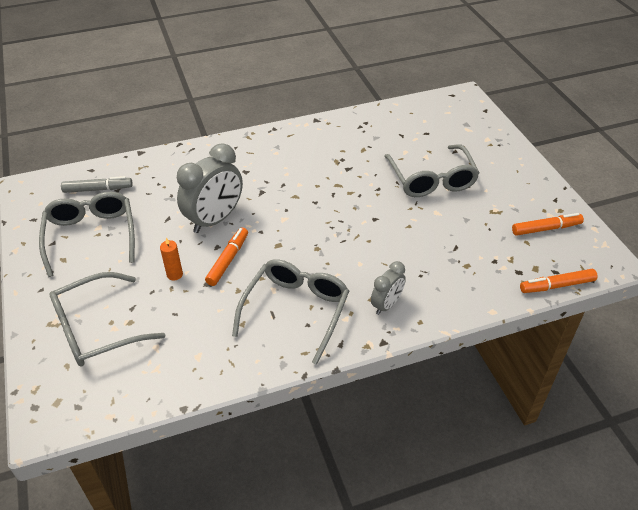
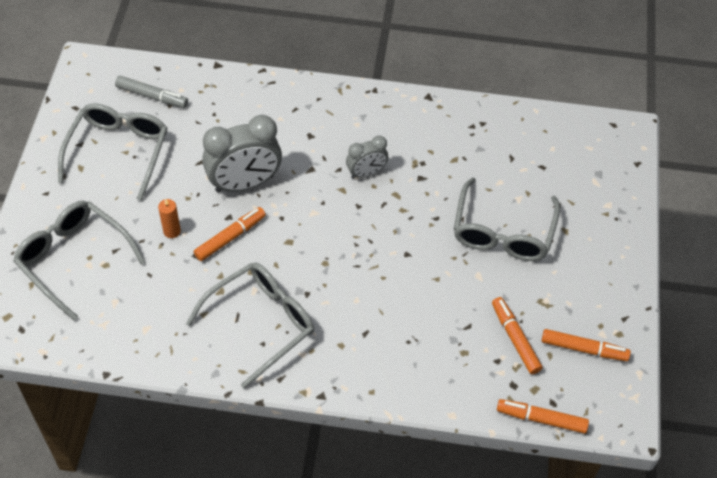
camera: 25 degrees right, 10 degrees up
(97, 329) = (73, 259): grey glasses -> grey glasses turned 45 degrees clockwise
(386, 305) = (351, 358): grey clock -> grey clock (366, 173)
(495, 242) = (515, 339): none -> orange marker

